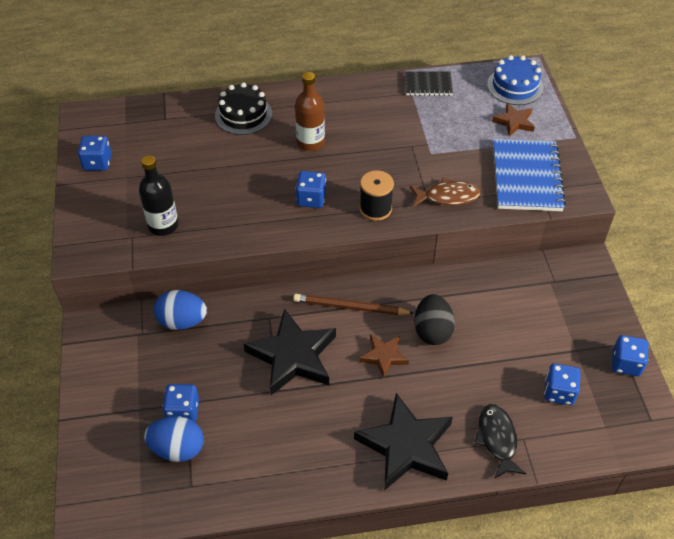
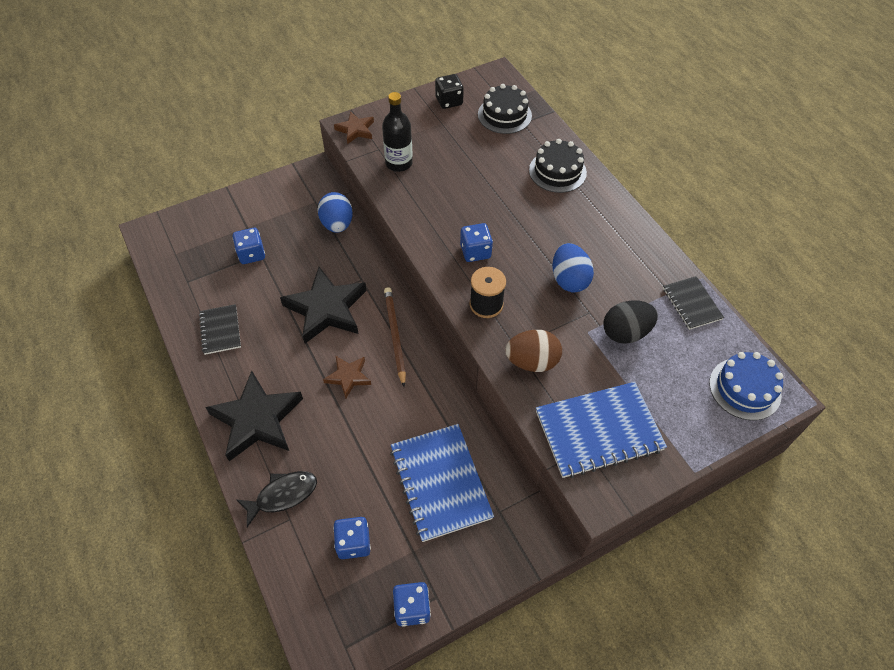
camera: 70 degrees right, 5 degrees up
(97, 163) = (449, 101): blue dice -> black dice
(146, 128) = (504, 115): none -> black cake
(177, 449) = (217, 262): blue egg -> blue egg (569, 280)
(278, 462) = (220, 330): none -> black notebook
(310, 142) = (548, 230): brown bottle -> none
(432, 331) = (391, 409): black egg -> black egg (625, 332)
(448, 196) = (532, 361): brown fish -> brown egg
(514, 122) = (682, 400): brown star -> brown star (355, 130)
(518, 314) = (440, 483): none -> blue notebook

